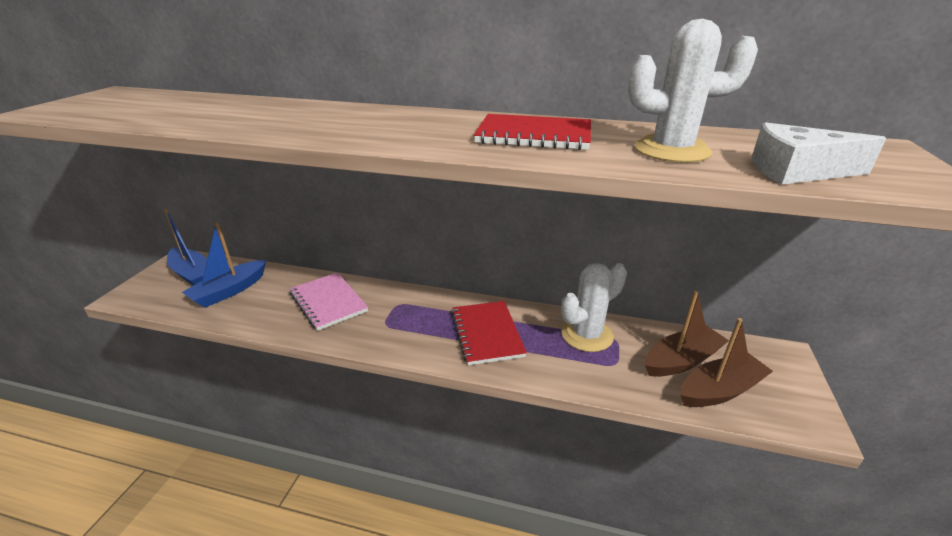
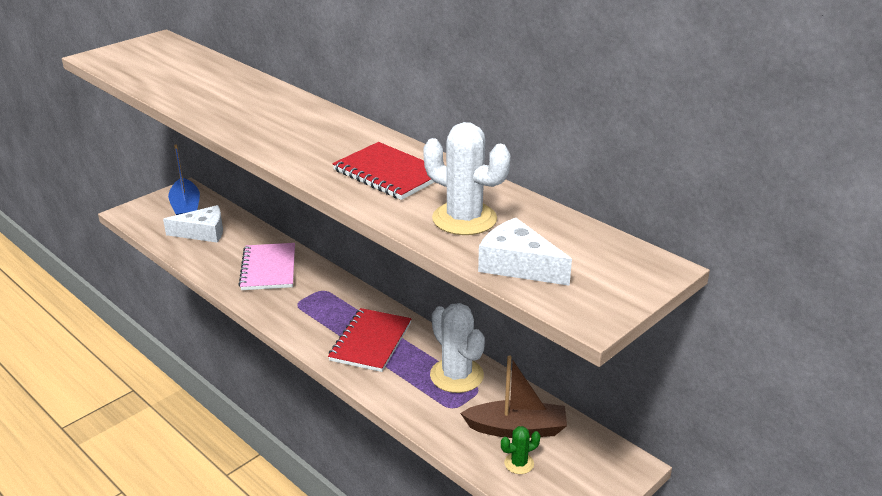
camera: 30 degrees right, 0 degrees up
(229, 291) = (203, 232): blue boat -> white cheese
(587, 335) = (456, 375): white cactus -> white cactus turned 60 degrees clockwise
(720, 390) = (519, 463): brown boat -> green cactus

